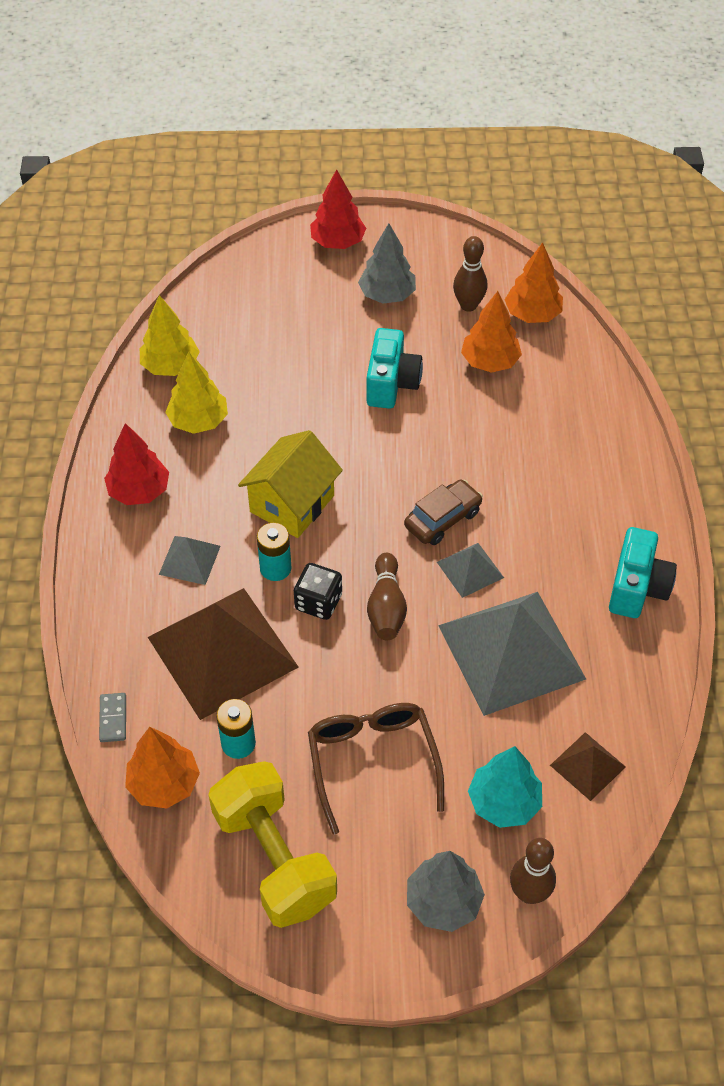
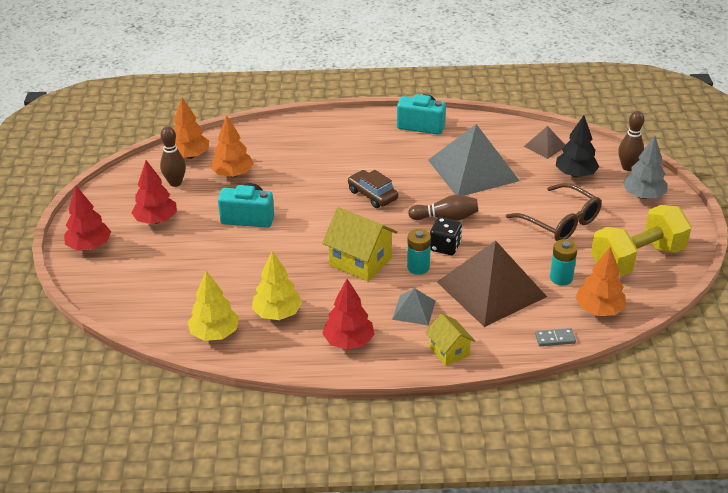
camera: 90 degrees left, 15 degrees down
(107, 594) = (449, 351): none -> yellow house
(372, 761) = (560, 222): brown glasses -> brown glasses turned 120 degrees counterclockwise
(387, 295) = (156, 220): grey tree -> red tree
(470, 569) = (413, 184): grey pyramid -> none
(504, 802) = (575, 174): turquoise tree -> black tree

